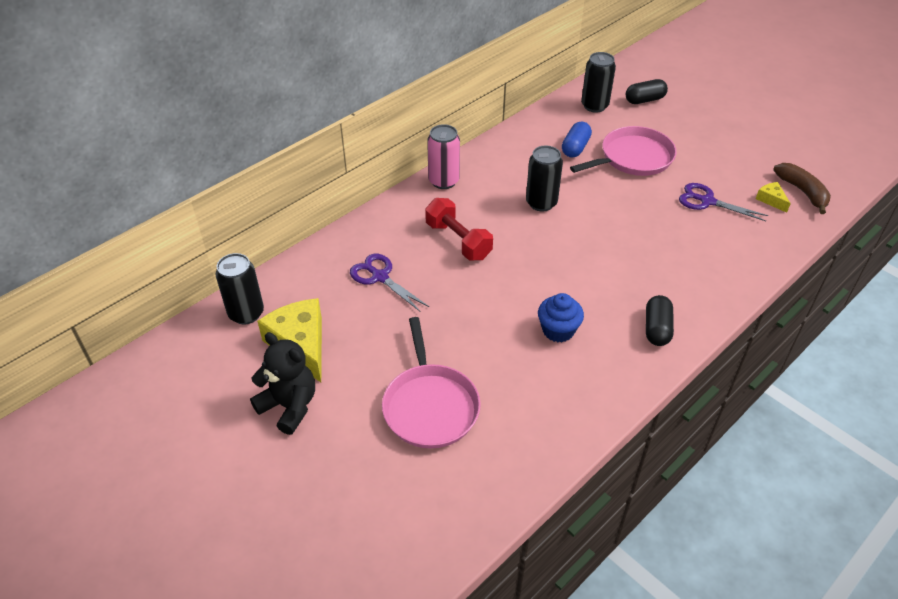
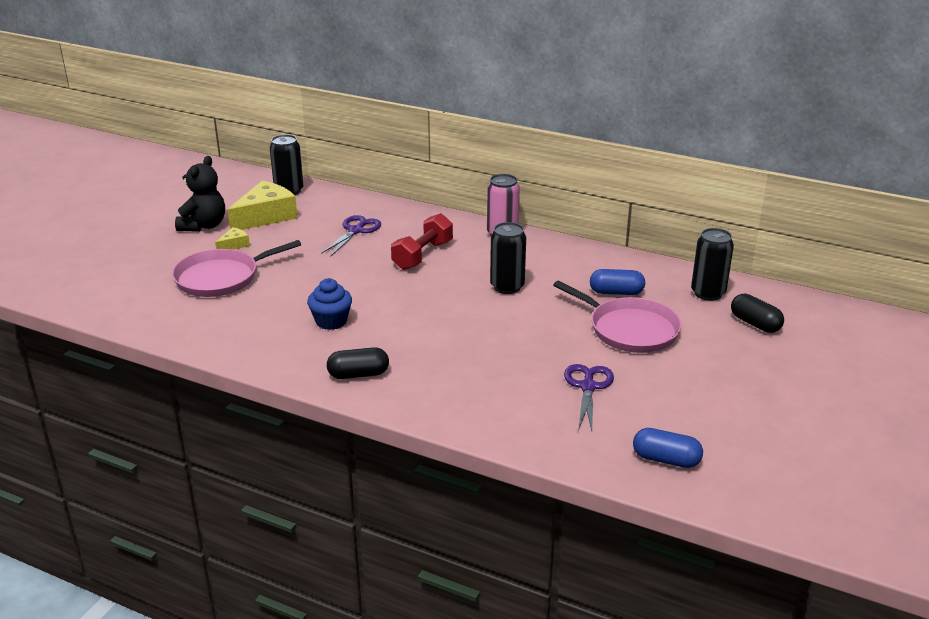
camera: 70 degrees right, 15 degrees down
(771, 200) = (628, 434): yellow cheese -> yellow cheese (234, 245)
(802, 192) = (666, 459): brown banana -> blue capsule

